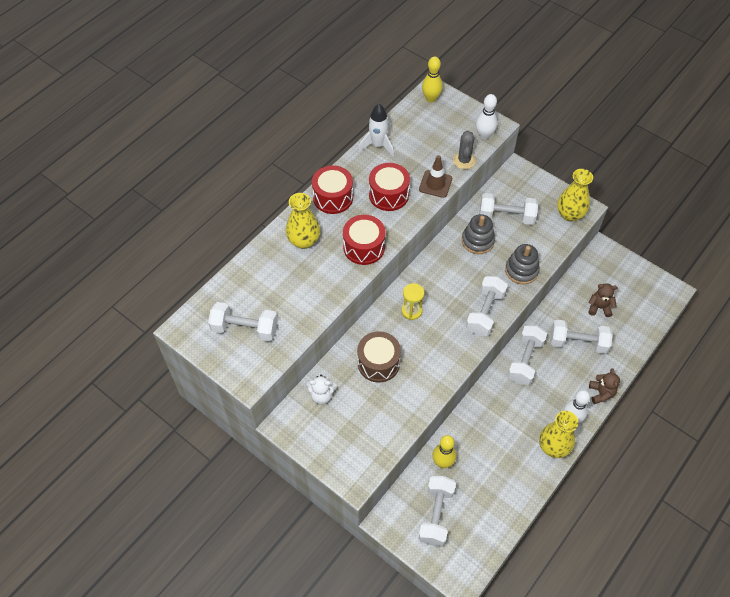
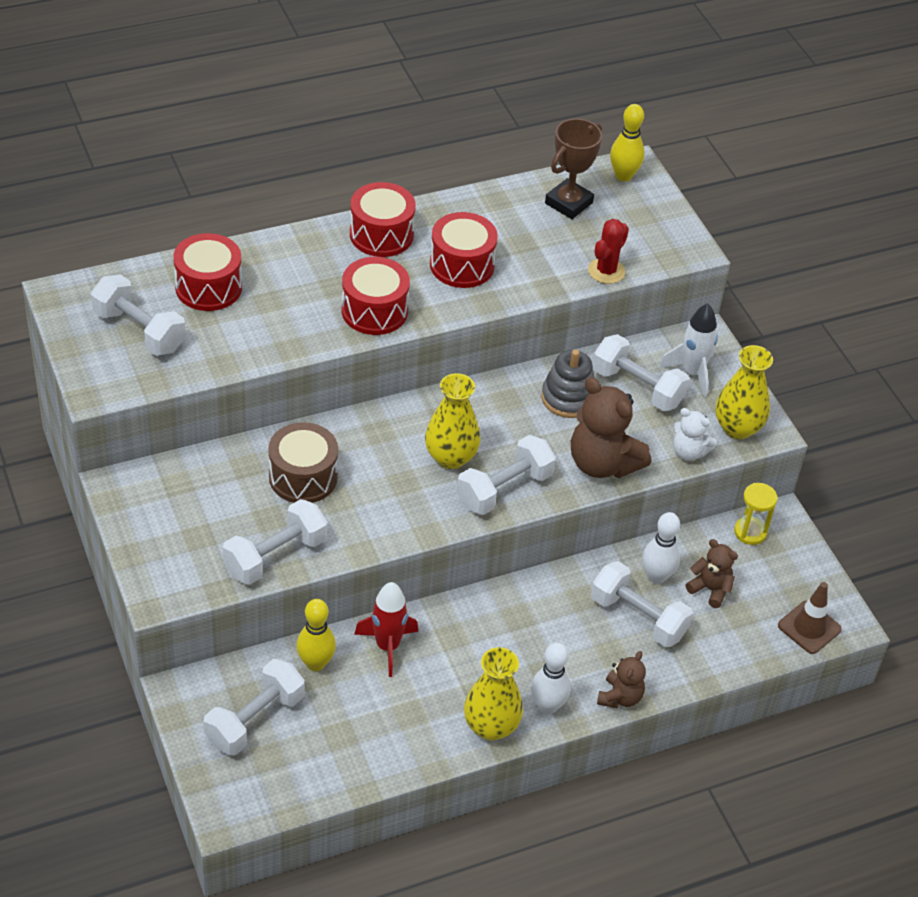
camera: 25 degrees right, 10 degrees down
(263, 280) = (208, 287): none -> red drum
(304, 241) = (299, 267): yellow vase -> yellow vase (450, 457)
(322, 395) = (195, 477): white teddy bear -> white teddy bear (688, 452)
(378, 145) = (497, 200): white rocket -> white rocket (692, 373)
(411, 311) = (400, 438): yellow hourglass -> yellow hourglass (750, 532)
(415, 129) = (568, 203): none -> brown trophy
(435, 184) = (540, 281): brown traffic cone -> brown traffic cone (809, 627)
(464, 160) = (606, 271): grey cactus -> red cactus
(471, 431) = (387, 646): none -> red rocket
(484, 135) = (663, 253): white bowling pin -> white bowling pin (656, 576)
(521, 270) = (602, 463): grey stacking toy -> brown teddy bear
(525, 361) = (538, 601): white dumbbell -> white dumbbell (275, 556)

